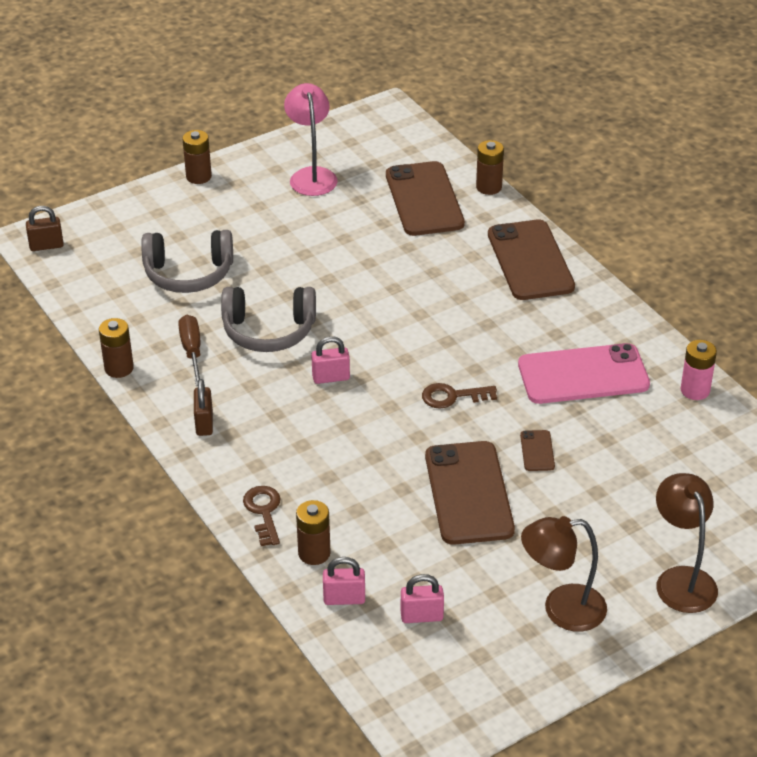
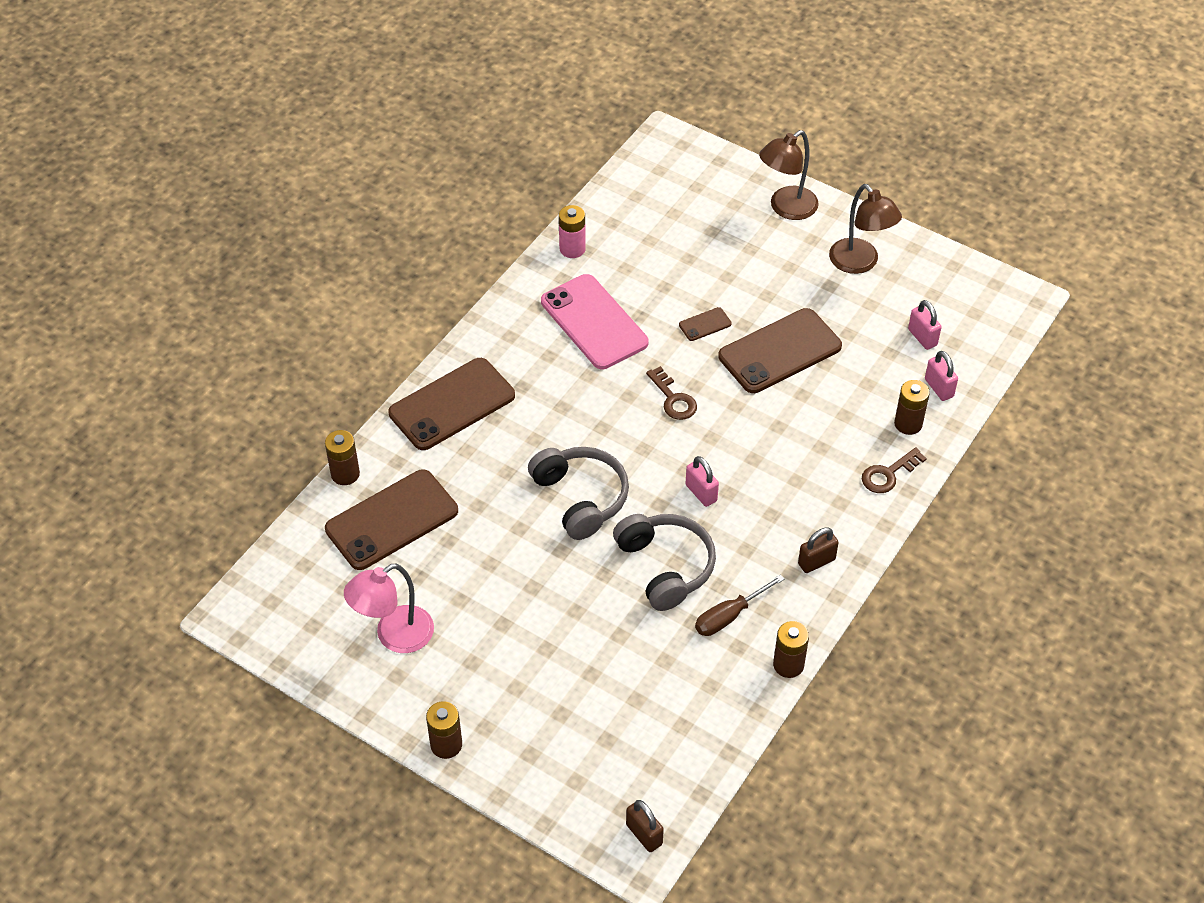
camera: 115 degrees left, 10 degrees up
(188, 274) = (618, 673): grey headphones -> grey headphones (581, 498)

